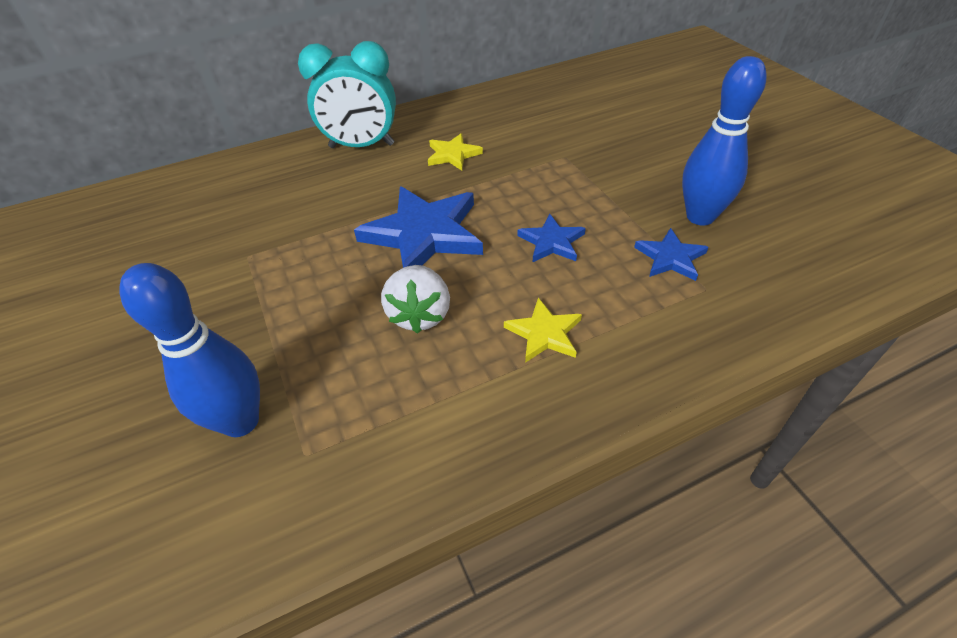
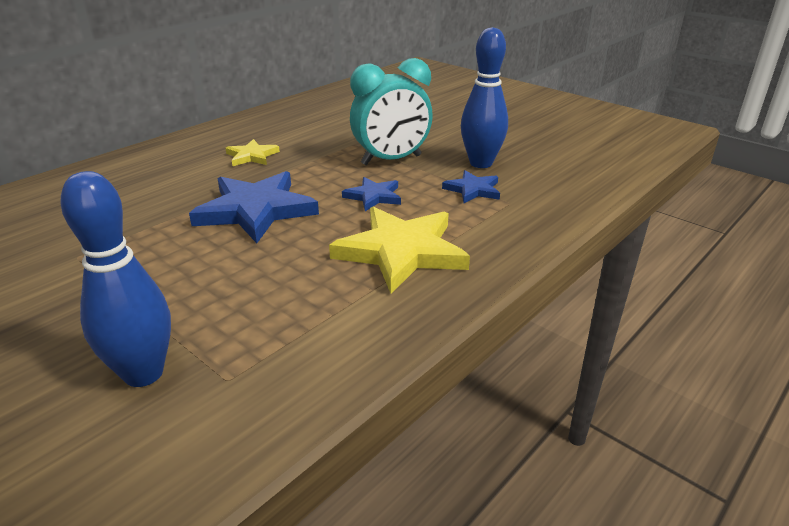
camera: 25 degrees left, 15 degrees down
(361, 146) = (157, 162): turquoise clock -> turquoise clock (391, 160)
(420, 314) = (284, 262): white strawberry -> none
(544, 333) = (401, 252): yellow star -> yellow star, size x1.94

